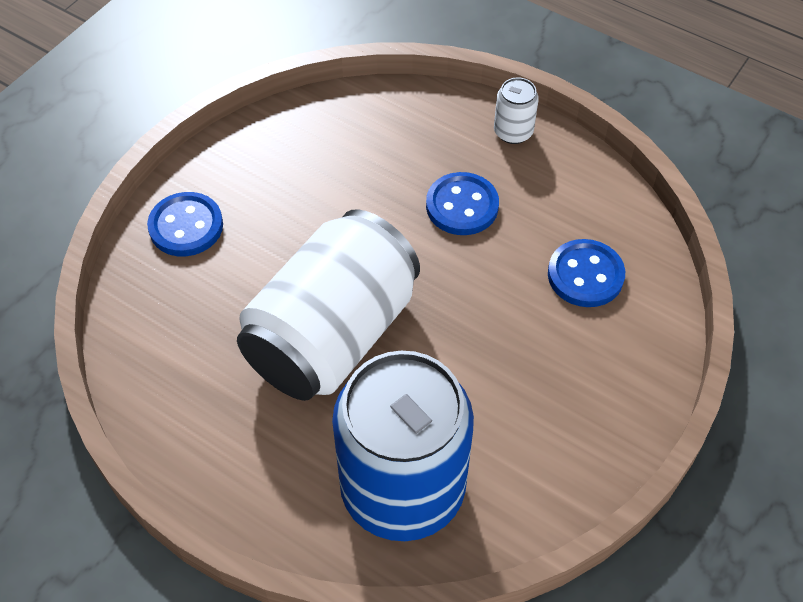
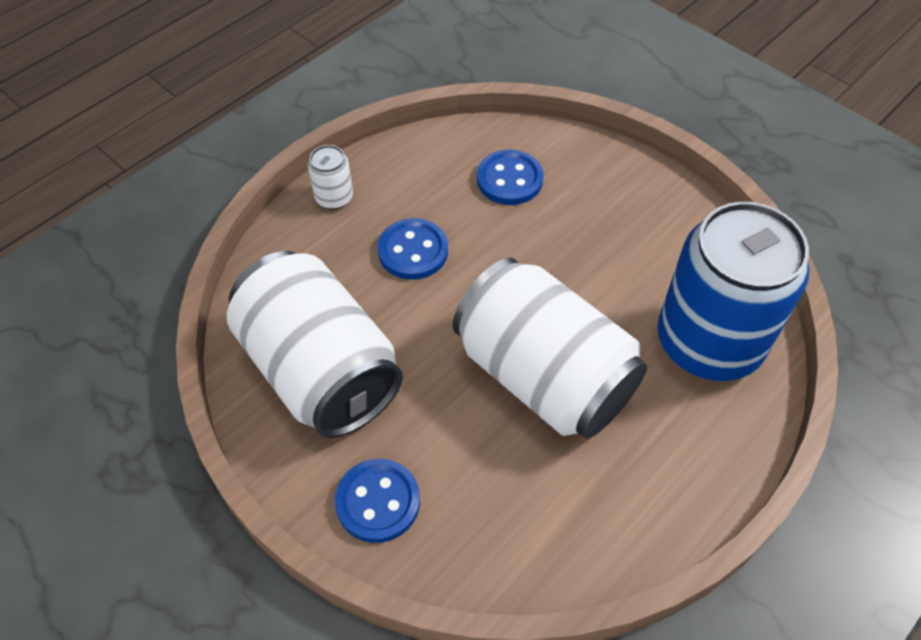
camera: 80 degrees left, 0 degrees up
(310, 162) = (320, 370): none -> white can

